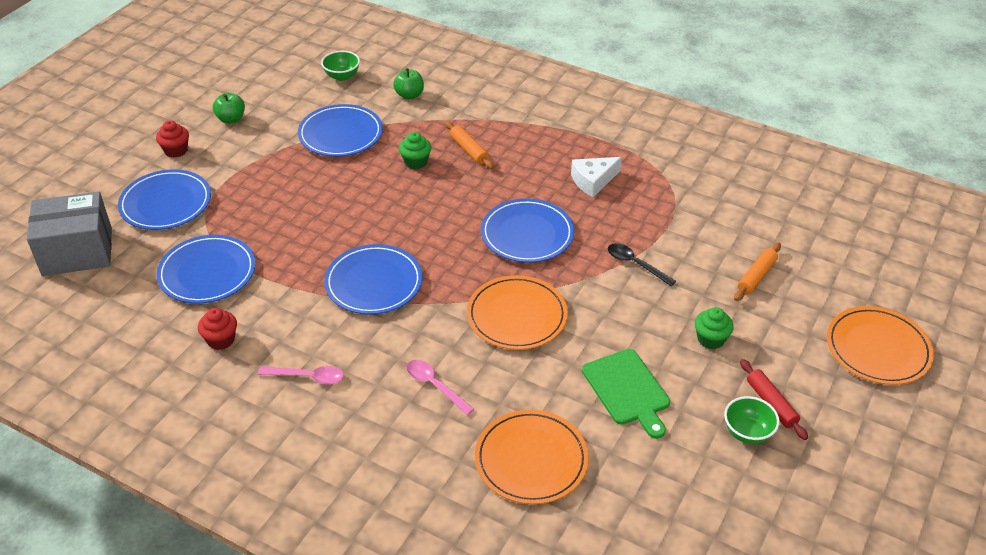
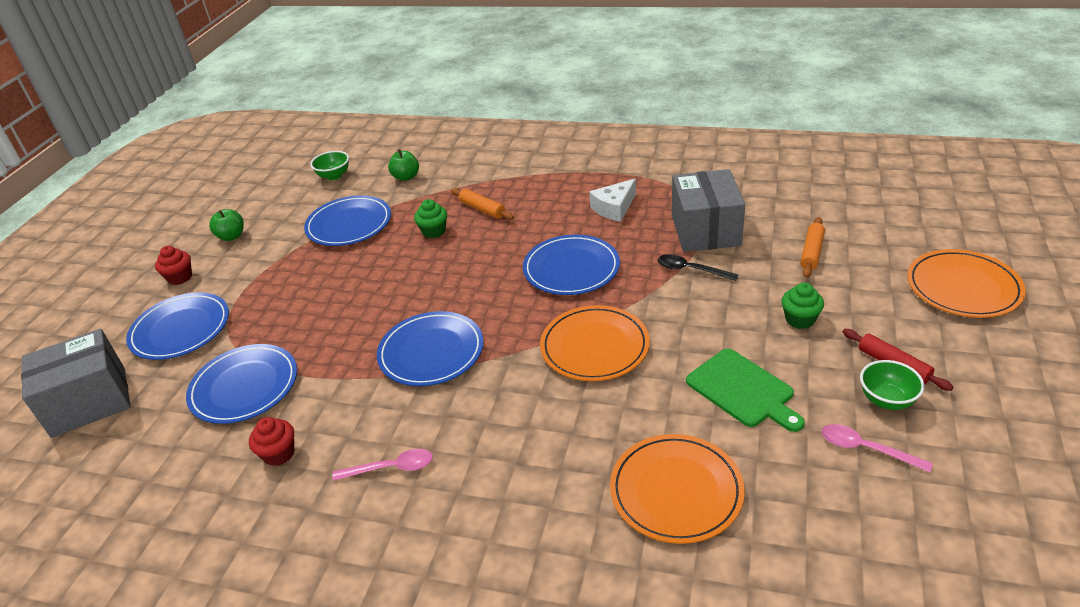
camera: 10 degrees left, 5 degrees down
(435, 386) = (537, 439): pink spoon -> pink spoon (866, 449)
(668, 227) = (705, 230): none -> grey box

